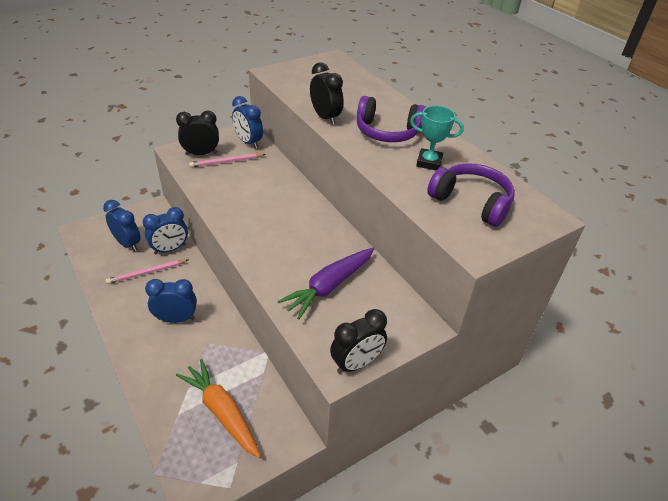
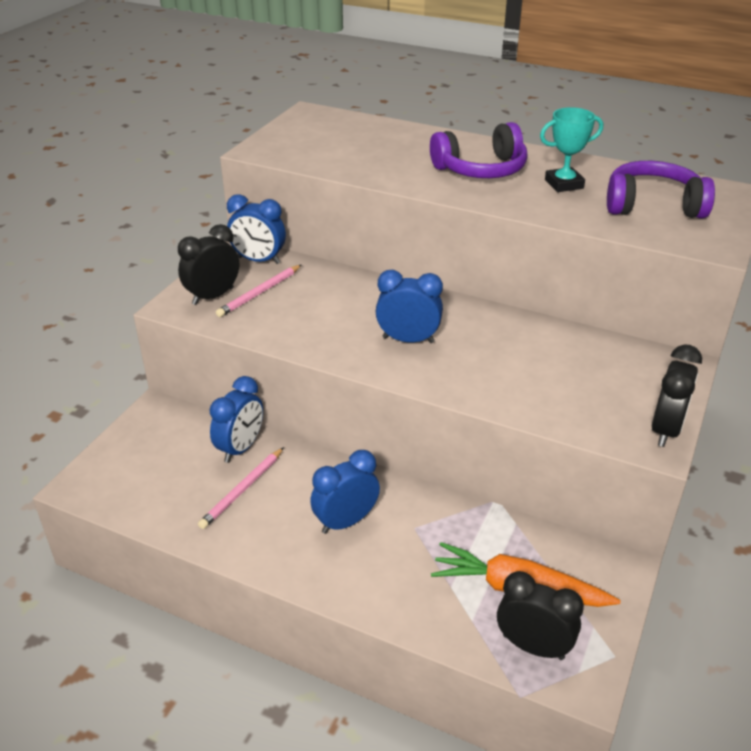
camera: 30 degrees left, 5 degrees down
(128, 244) = (172, 469): blue clock -> blue clock (408, 340)
(325, 117) = (393, 178): black clock -> black clock (533, 646)
(329, 286) = (549, 371): purple carrot -> none

